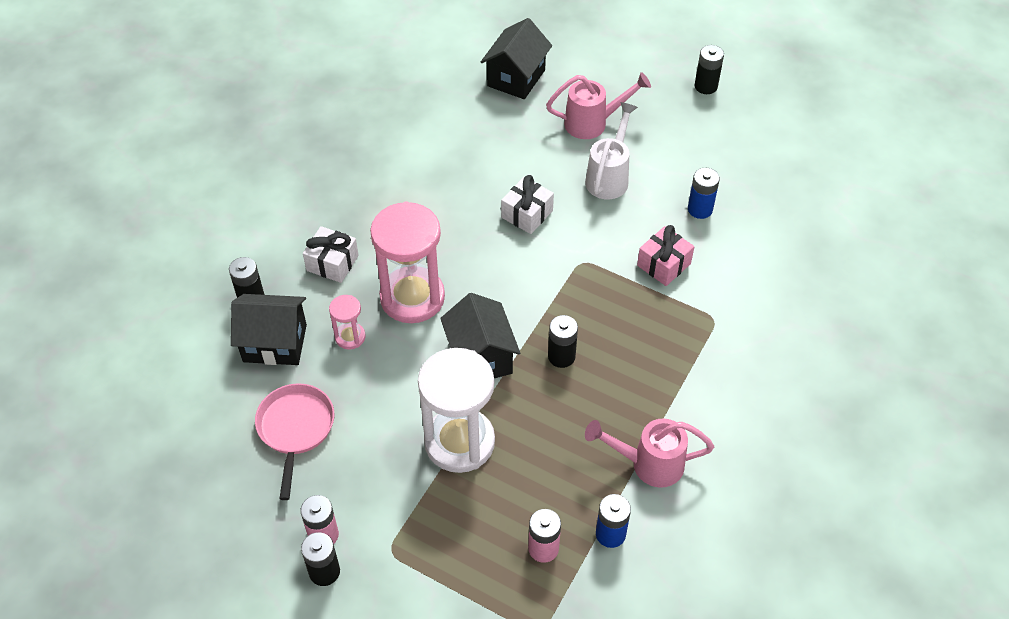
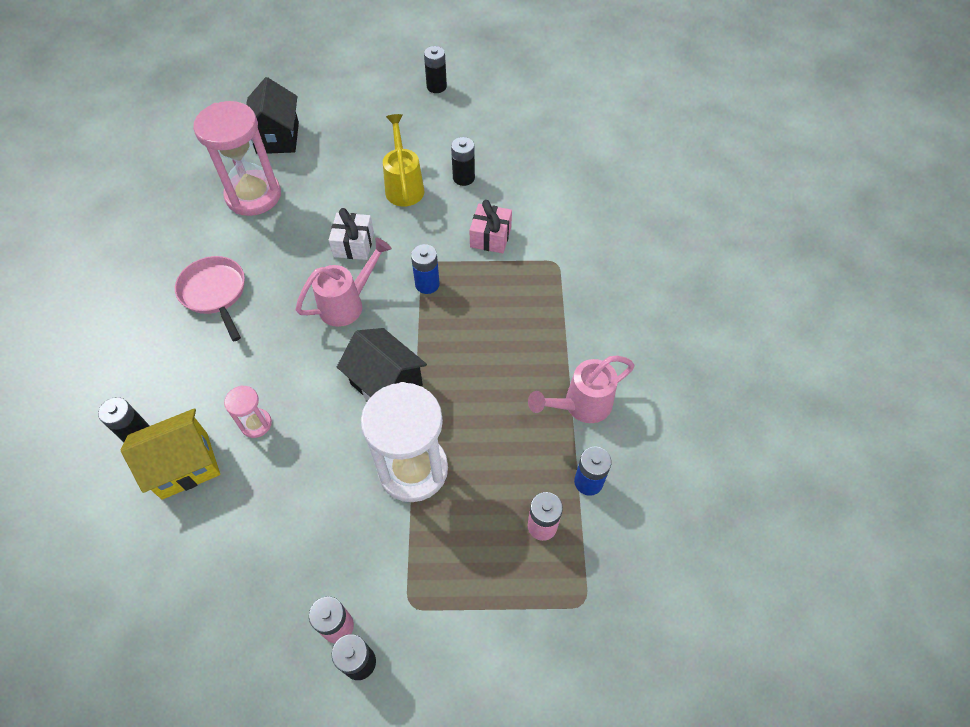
camera: 30 degrees left, 5 degrees up
(275, 343) = (185, 465): black house -> yellow house
(295, 429) = (252, 538): pink pan -> pink pan (215, 293)
(332, 263) = (200, 364): white gift -> none
(412, 297) = (294, 361): pink hourglass -> pink hourglass (253, 196)
(561, 356) = (455, 350): black battery -> black battery (463, 178)
(593, 123) = (364, 149): pink watering can -> pink watering can (348, 303)
(609, 176) = (404, 185): white watering can -> yellow watering can
(700, 209) = (491, 182): blue battery -> blue battery (427, 284)

